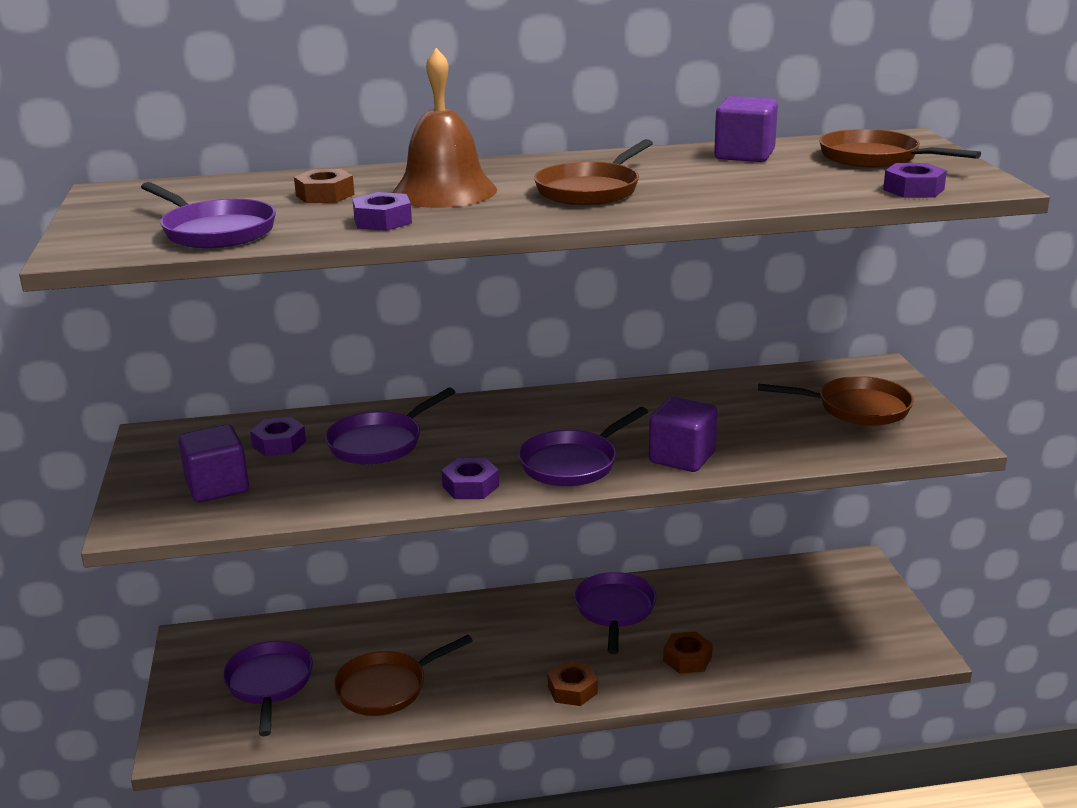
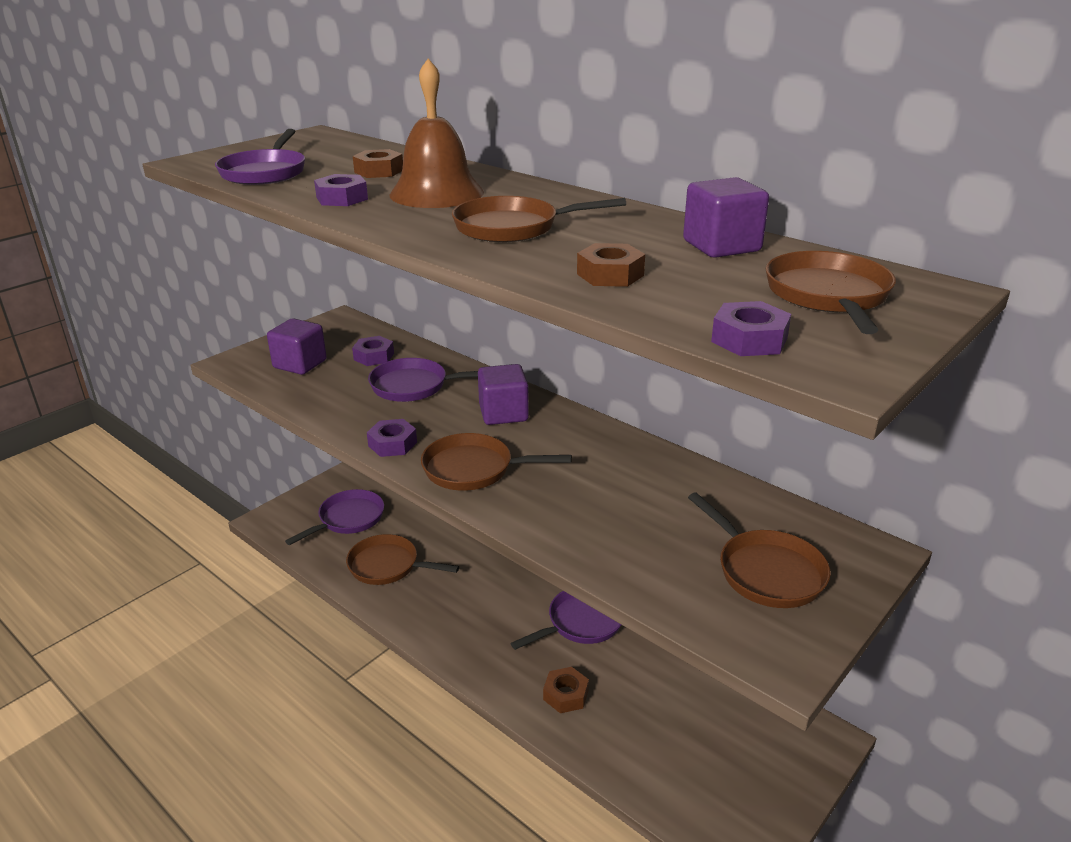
camera: 50 degrees right, 5 degrees up
(572, 690) = (467, 652): brown nut -> brown nut (610, 275)
(573, 463) = (473, 469): purple pan -> brown pan
(682, 457) = (544, 513): purple cube -> purple cube (503, 413)

